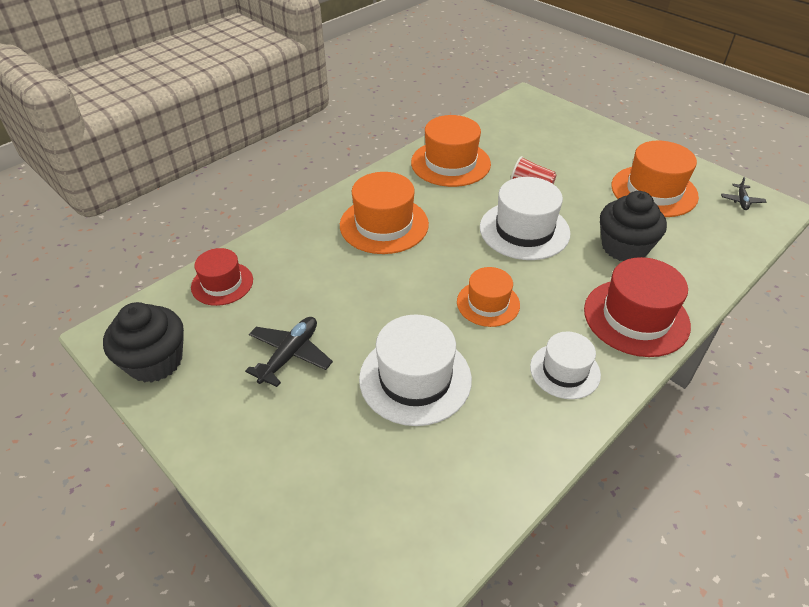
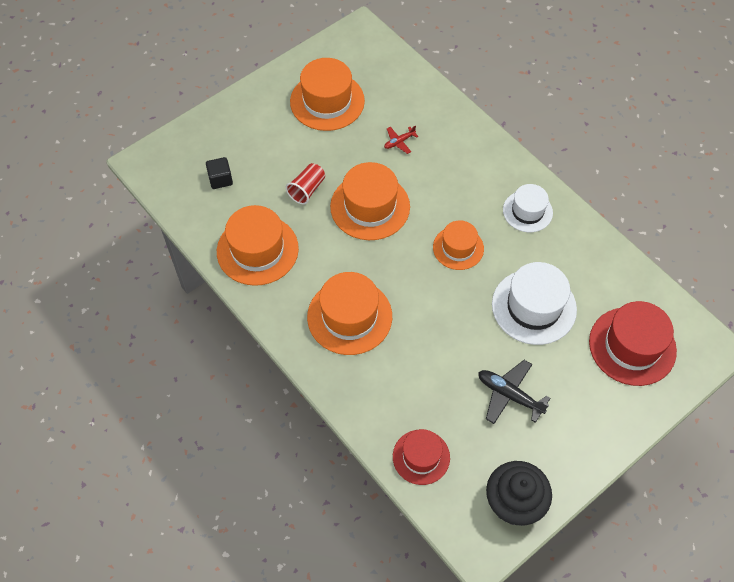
camera: 85 degrees left, 15 degrees up
(523, 136) = (220, 179): none -> black cube
(524, 230) = (370, 206): white hat -> orange hat
(624, 247) = (399, 142): black cupcake -> red plane
(636, 317) = (477, 156): red hat -> red hat (632, 346)
(741, 201) = (349, 48): black plane -> none

